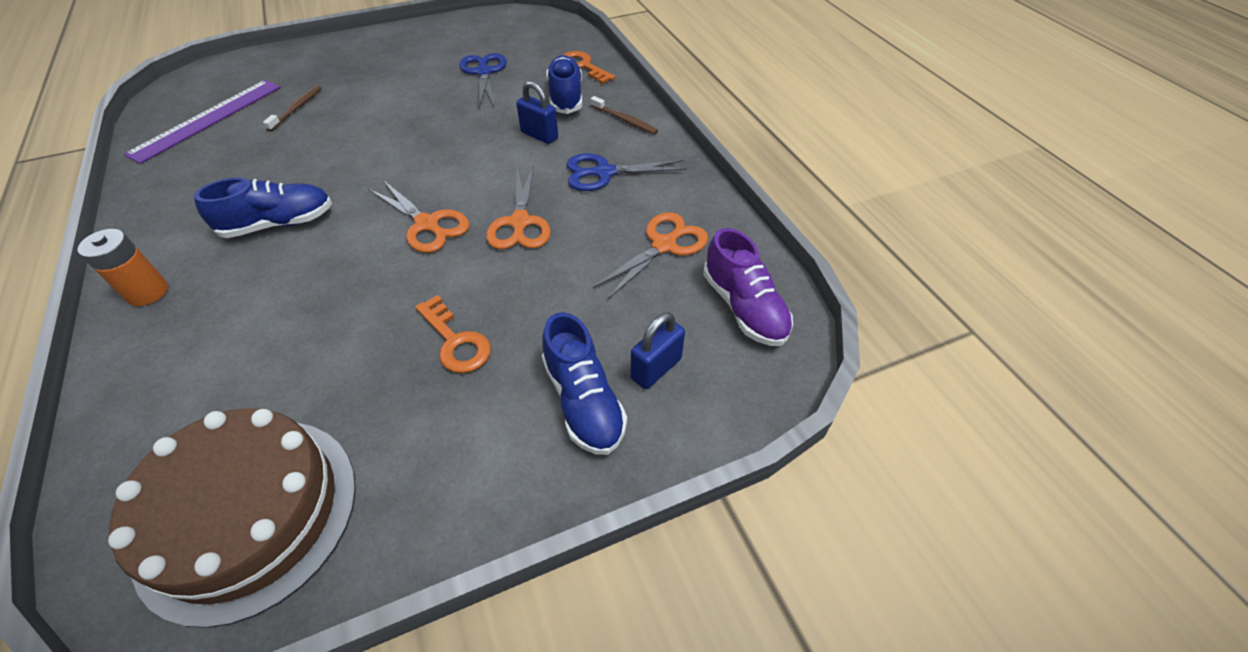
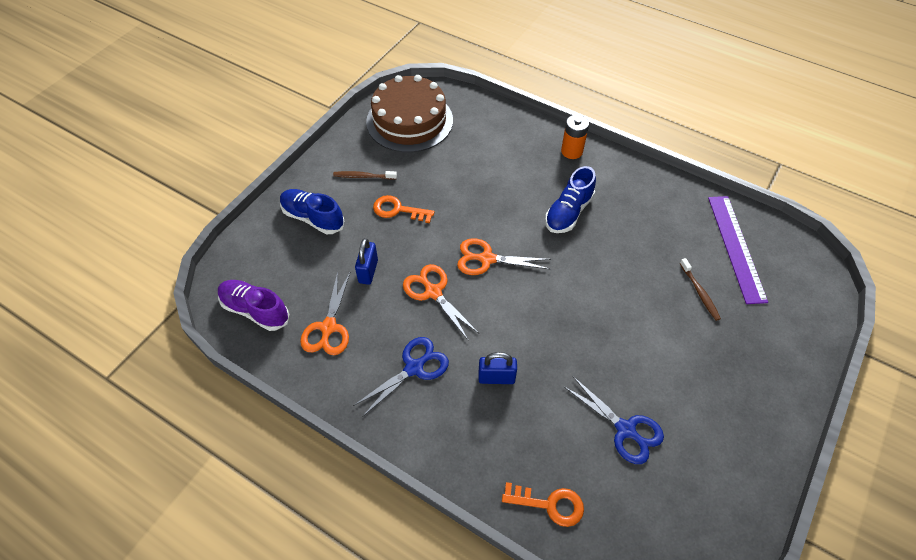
camera: 145 degrees right, 5 degrees up
(566, 97) = (521, 441): blue shoe -> none
(625, 120) = (444, 441): brown toothbrush -> brown toothbrush (363, 176)
(656, 369) = (287, 250): blue padlock -> blue padlock (368, 271)

